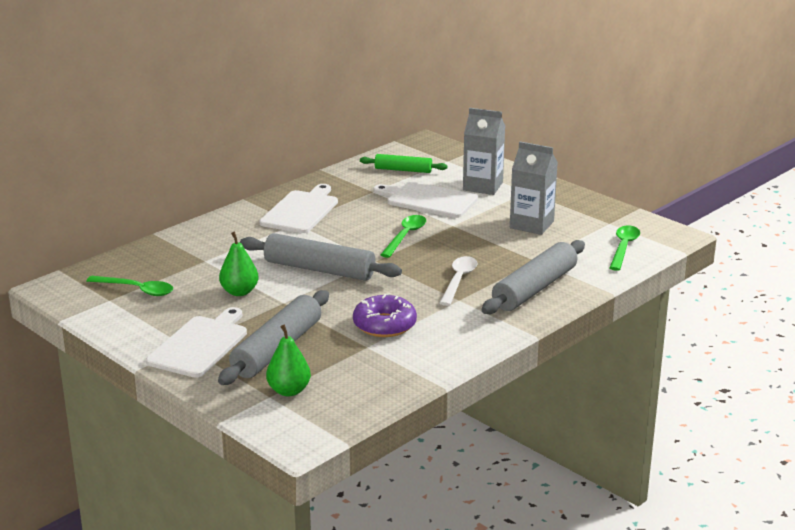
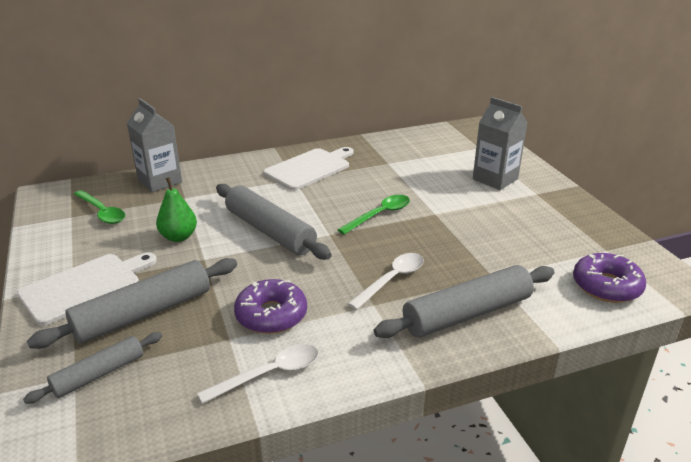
camera: 25 degrees right, 5 degrees up
(289, 391) = (99, 374): green pear -> grey rolling pin
(403, 170) = (432, 148): green rolling pin -> none
(421, 358) = (269, 374): none -> white spoon
(428, 200) = (432, 182): white cutting board -> none
(531, 224) = (517, 232): grey carton -> grey carton (160, 181)
(623, 248) = (606, 286): green spoon -> purple donut

